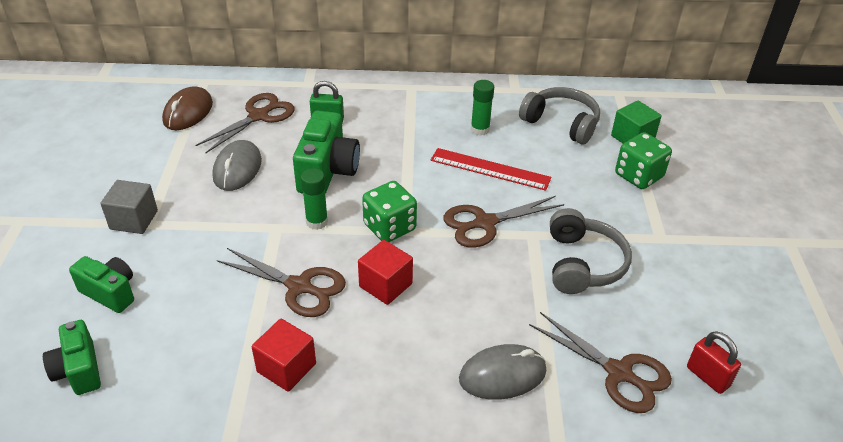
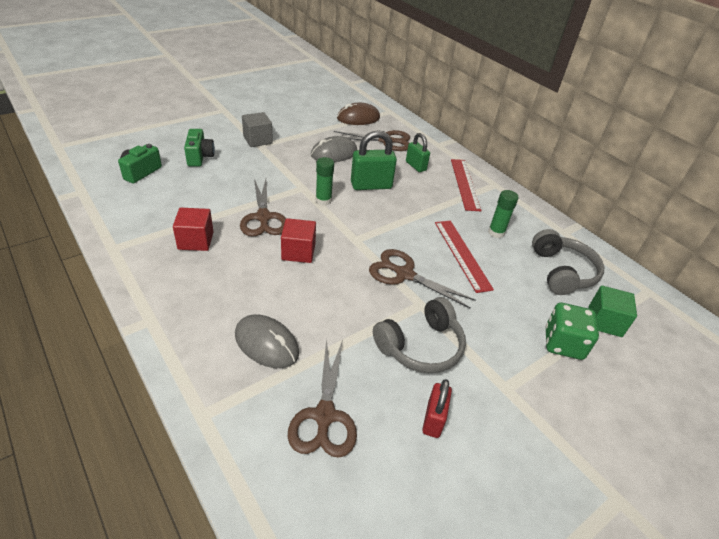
camera: 50 degrees right, 0 degrees up
(327, 171) = (371, 185): green camera -> green padlock
(389, 227) = (351, 231): green dice -> none
(391, 105) = (465, 184): none -> red ruler
(707, 377) = (372, 486): red padlock -> red padlock (433, 420)

